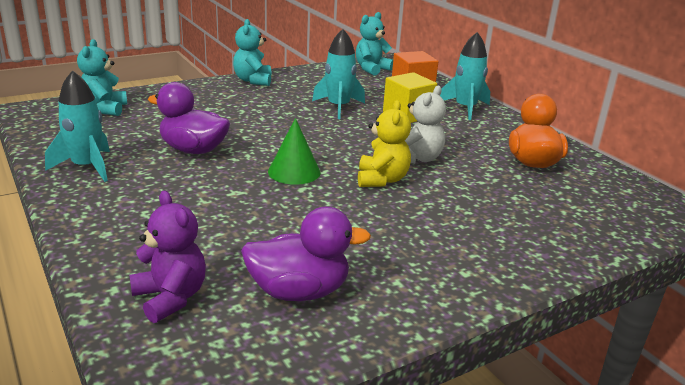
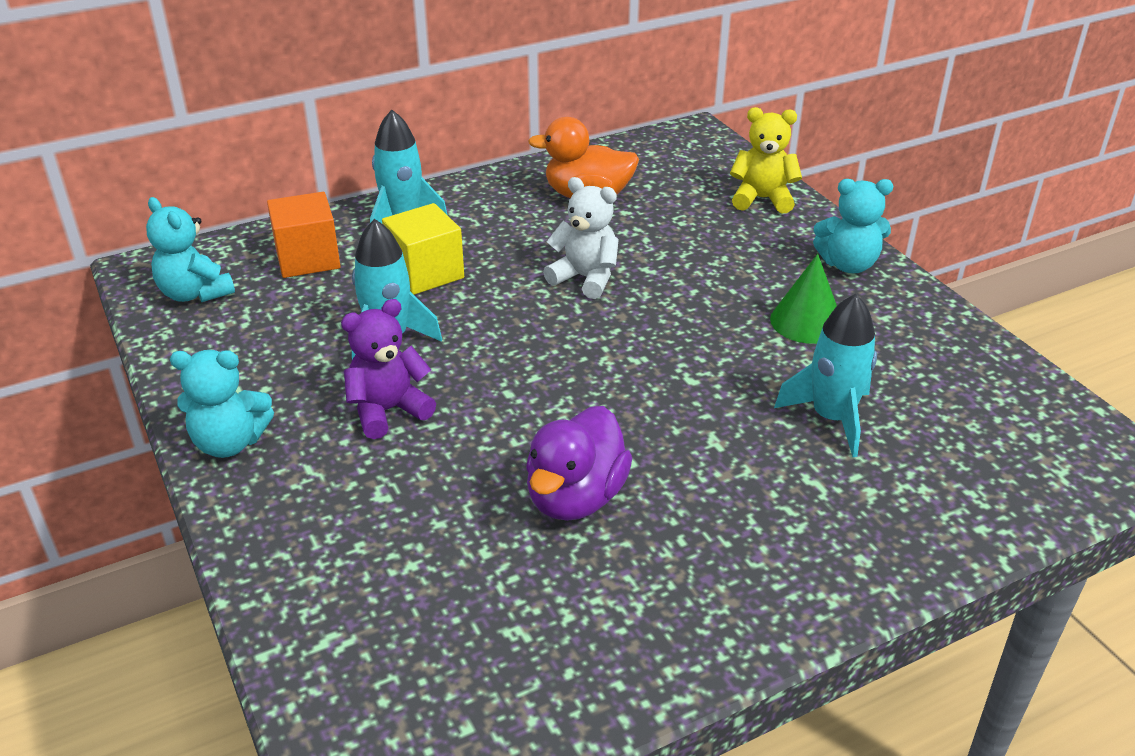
camera: 85 degrees left, 10 degrees up
(87, 167) = (659, 625): turquoise rocket -> turquoise rocket (832, 418)
(104, 109) = (375, 657): turquoise teddy bear -> turquoise teddy bear (848, 265)
(170, 298) = (979, 477): purple teddy bear -> purple teddy bear (388, 411)
(294, 172) = (642, 386): green cone -> green cone (806, 321)
(299, 291) = (929, 382): purple duck -> none
(382, 180) = (654, 311): yellow teddy bear -> yellow teddy bear (762, 199)

